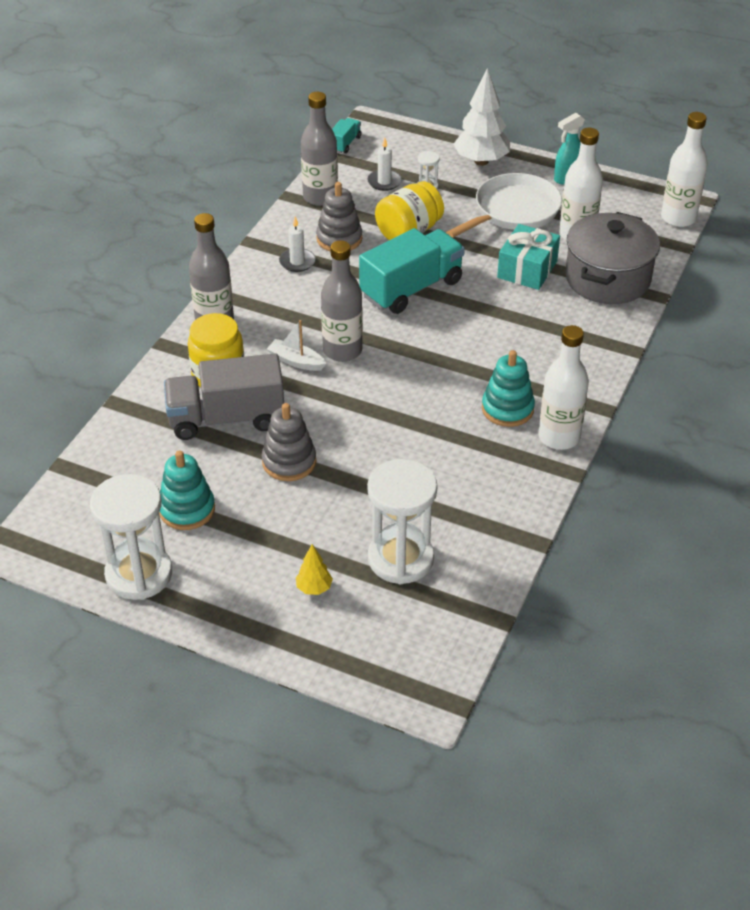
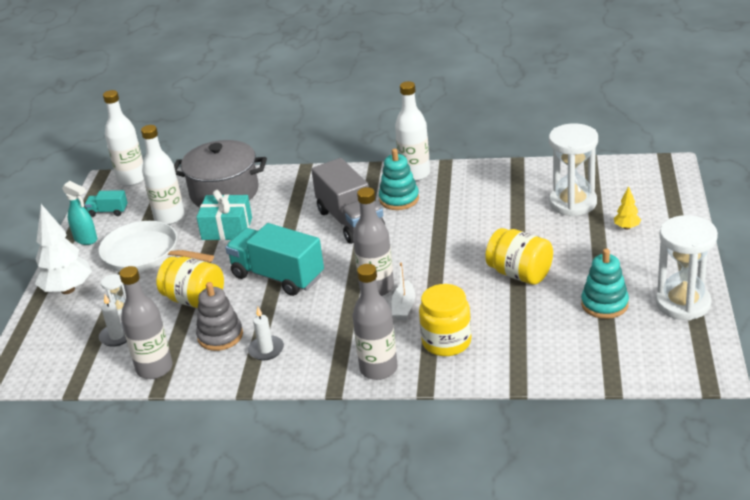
camera: 105 degrees left, 10 degrees down
(226, 418) = (495, 319): grey truck -> grey truck (350, 221)
(289, 462) = (520, 274): grey stacking toy -> yellow jar
(345, 144) = (51, 382): turquoise truck -> turquoise truck (108, 212)

